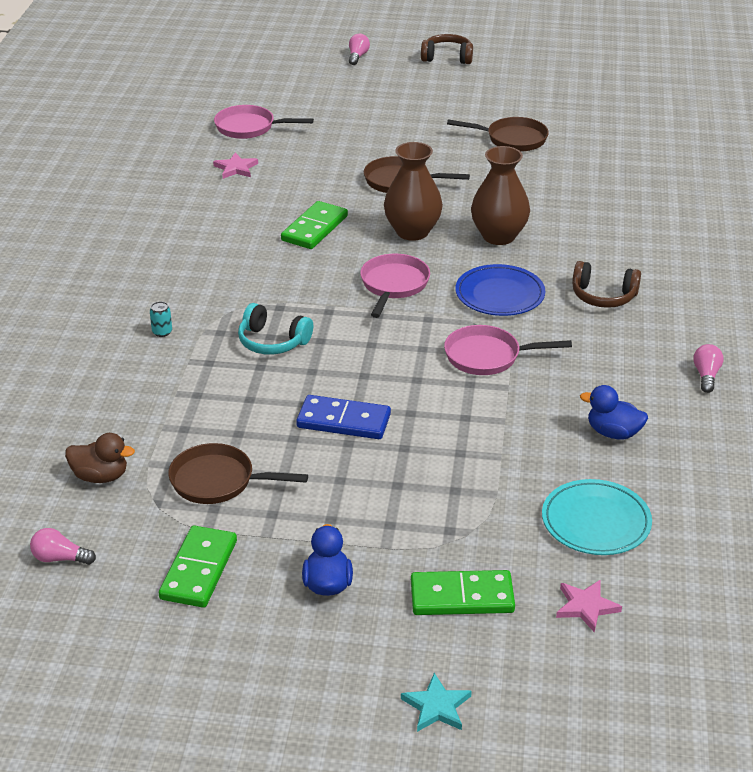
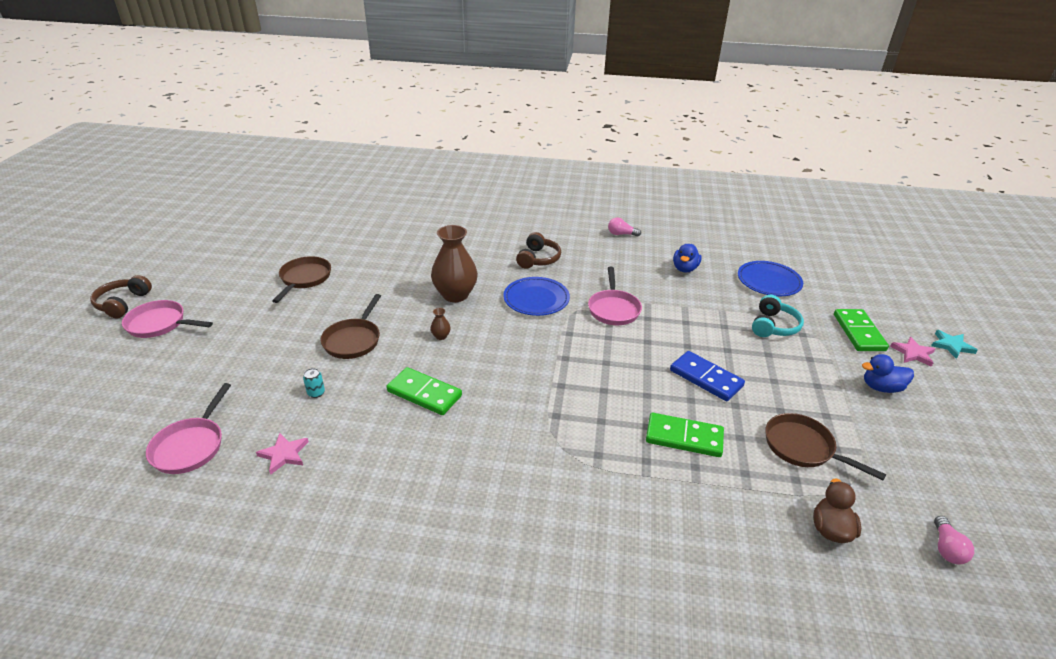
camera: 90 degrees left, 0 degrees up
(162, 332) = (601, 499): turquoise can -> turquoise can (316, 393)
(198, 570) = (906, 454): green domino -> green domino (684, 437)
(218, 481) = (803, 447): brown pan -> brown pan turned 120 degrees clockwise
(272, 342) = (608, 419): turquoise headphones -> turquoise headphones (773, 326)
(343, 421) = (706, 378): blue domino -> blue domino turned 60 degrees counterclockwise
(357, 56) = (71, 361): pink light bulb -> none
(393, 285) = (522, 349): pink pan -> pink pan (160, 324)
(412, 232) = (441, 336): brown vase -> brown vase, size x0.40
(586, 607) = (840, 290): pink star -> pink star (913, 353)
(596, 522) = (768, 281): turquoise plate -> blue plate

